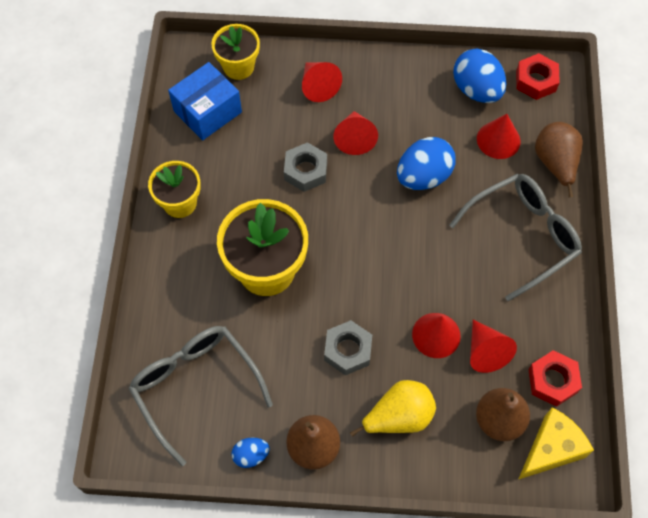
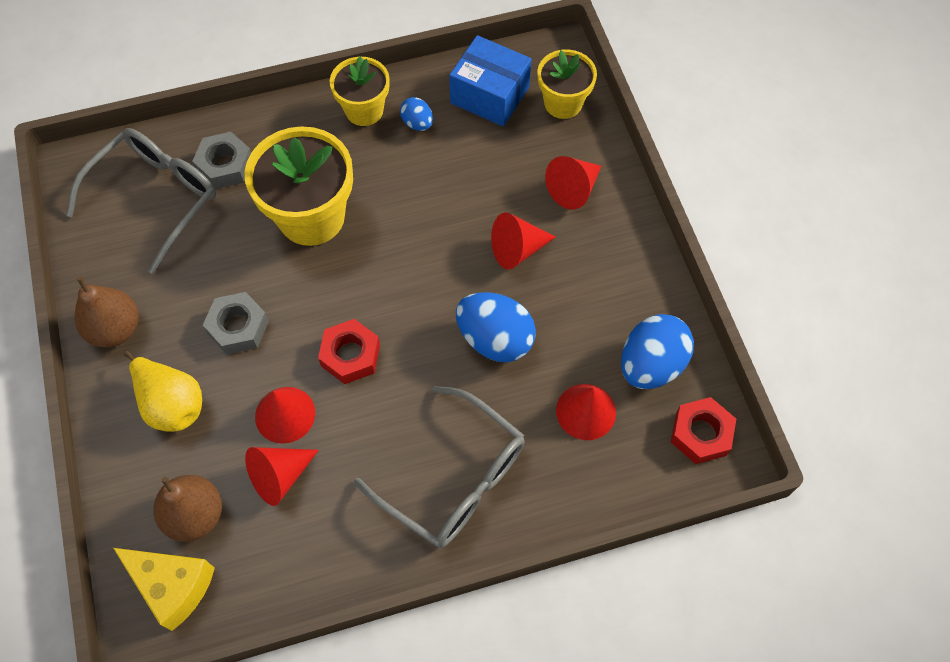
camera: 70 degrees right, 0 degrees up
(251, 455) = (93, 273): blue egg -> blue egg (417, 123)
(305, 171) = (452, 213): grey nut -> grey nut (225, 165)
(552, 381) = (263, 566): red nut -> red nut (350, 355)
(555, 164) = (579, 492): brown pear -> none

